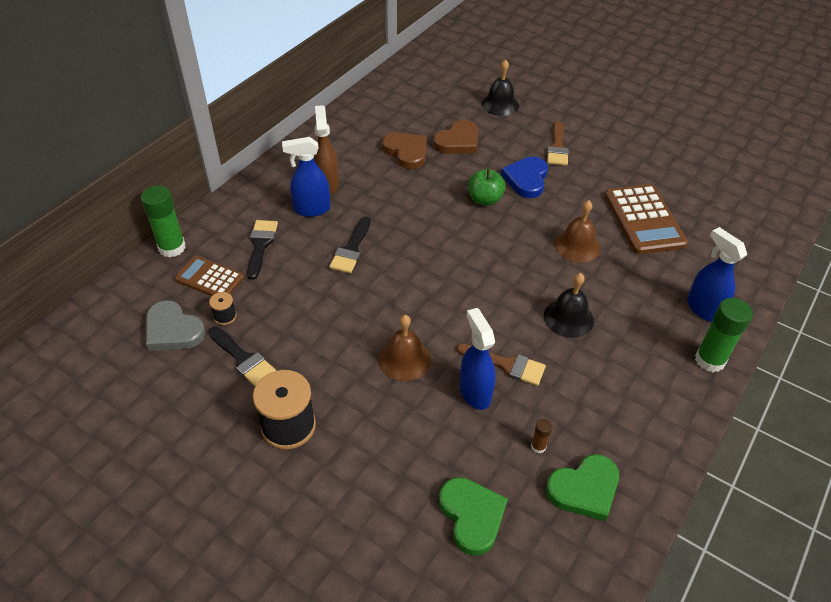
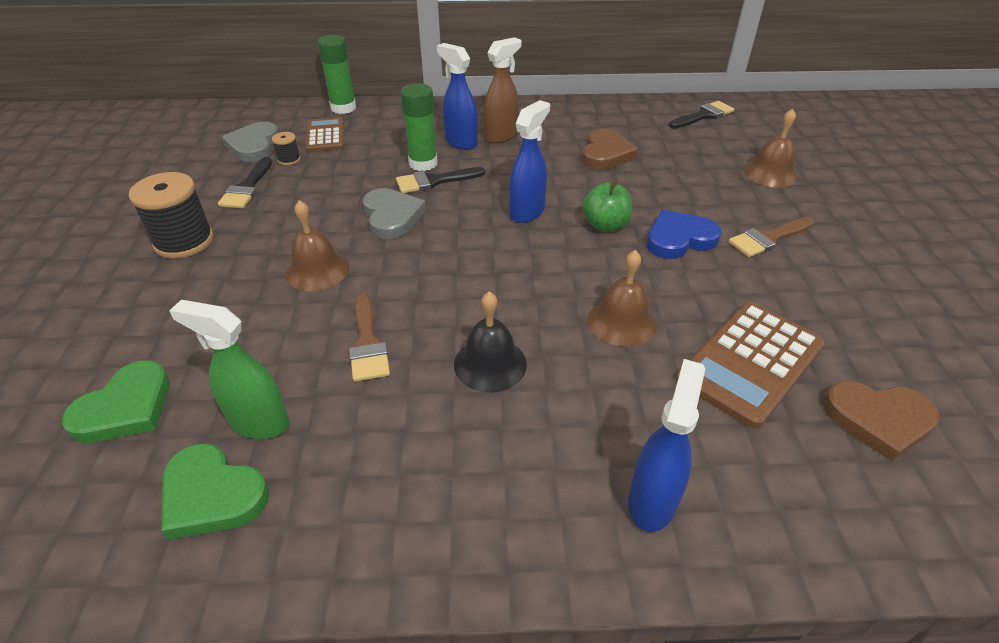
camera: 55 degrees right, 5 degrees down
(261, 245) = (388, 139): black brush -> black brush (703, 115)
(375, 292) = (392, 216): none -> grey heart
(458, 141) = (668, 173): brown heart -> brown heart (878, 420)
(475, 392) = (307, 336): blue spray bottle -> blue spray bottle (527, 212)
(500, 104) = (770, 173): black bell -> brown bell
(538, 446) = (258, 422): brown glue stick -> green spray bottle
(710, 360) = (553, 551): green glue stick -> green glue stick (423, 163)

